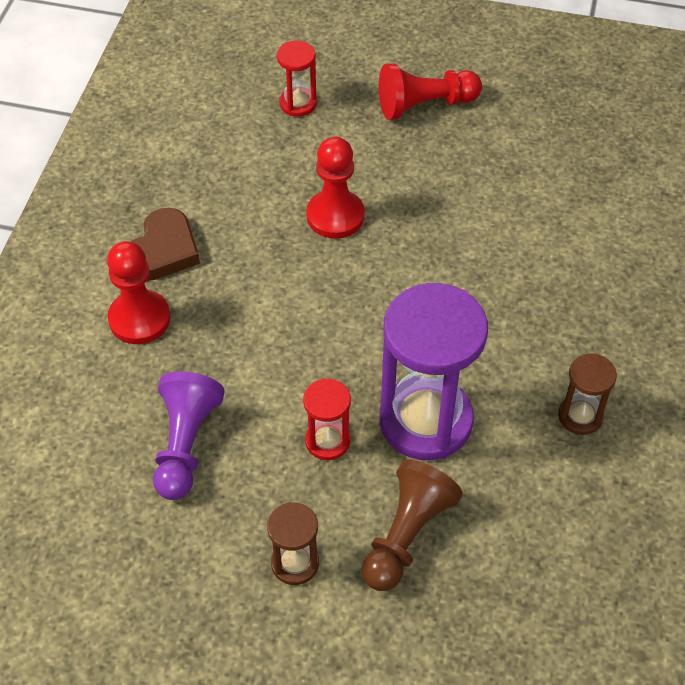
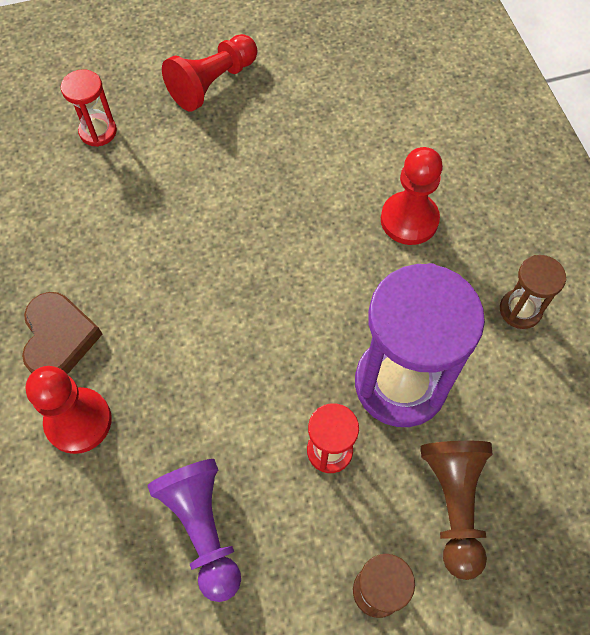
camera: 30 degrees left, 10 degrees up
(335, 216) = (199, 225): red pawn -> red pawn (409, 220)

